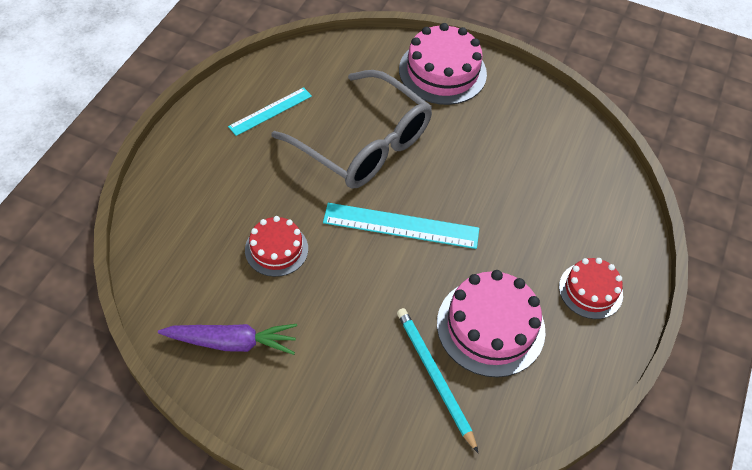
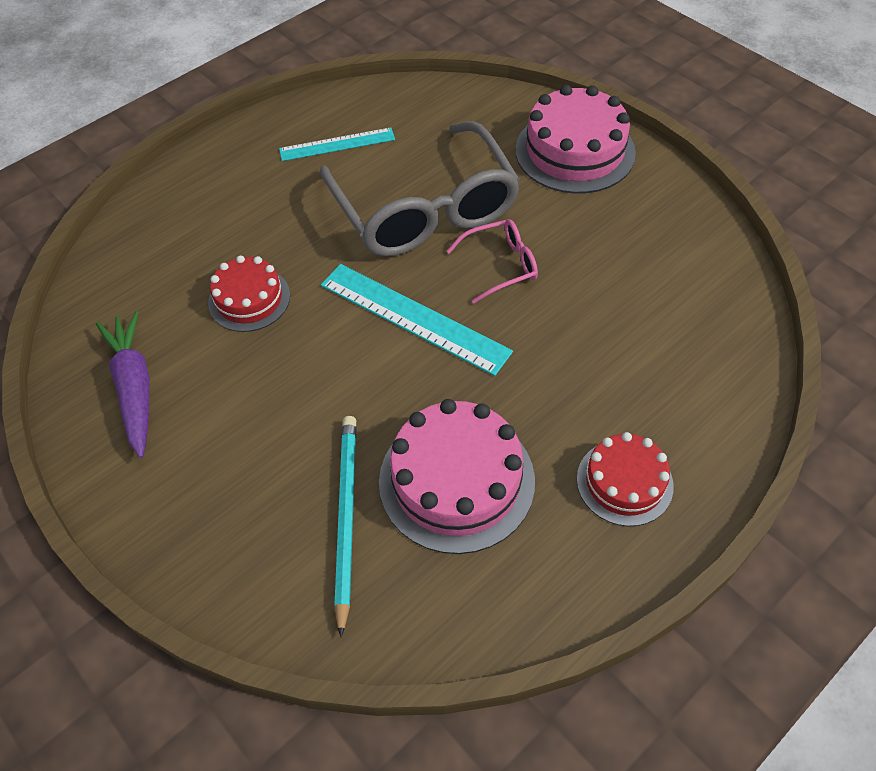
camera: 30 degrees right, 0 degrees up
(232, 342) = (135, 388): purple carrot -> purple carrot turned 135 degrees counterclockwise
(438, 170) = (501, 265): none -> pink glasses

